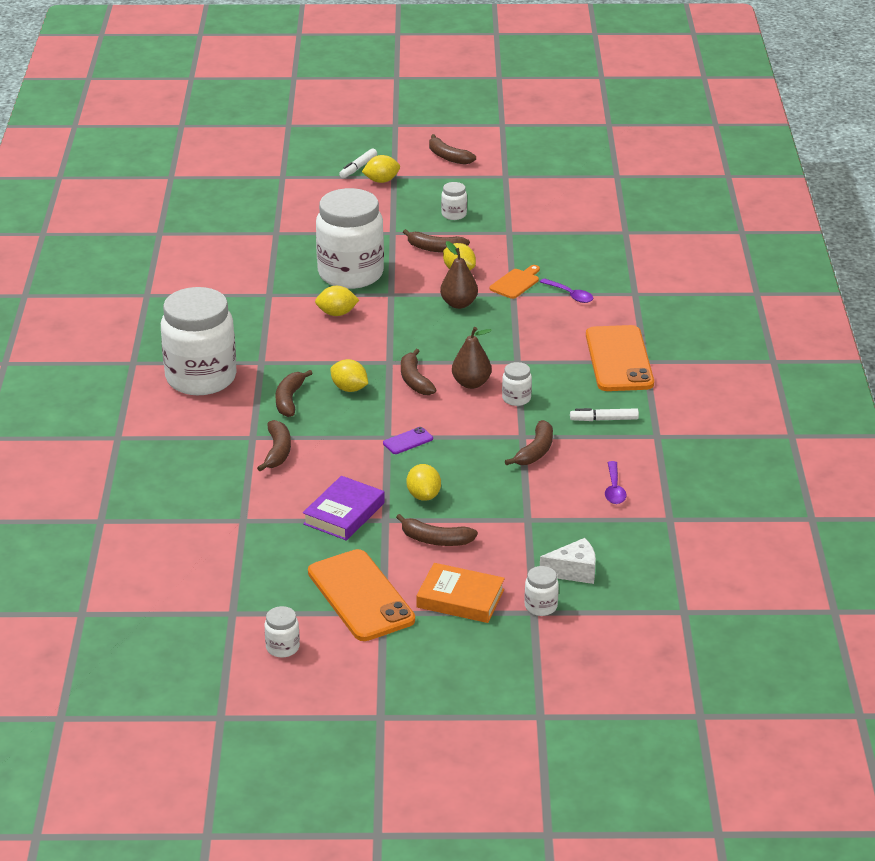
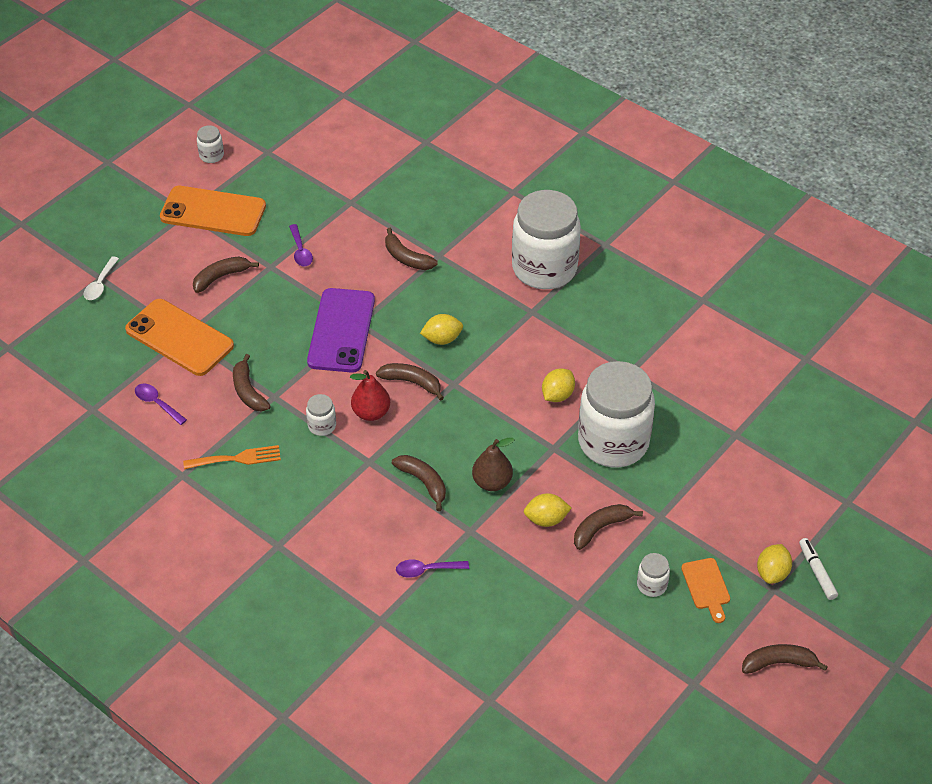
camera: 130 degrees right, 15 degrees up
(289, 400) = (464, 299): brown banana -> brown banana (423, 482)
(344, 513) = (300, 251): purple book -> purple spoon
(408, 441) = (341, 330): purple phone -> purple phone, size x2.41
(423, 495) = (272, 300): yellow lemon -> none
(460, 598) = (154, 253): orange book -> none
(471, 383) = (371, 412): brown pear -> red pear
(516, 283) = (485, 545): orange cutting board -> orange cutting board (706, 587)
(541, 606) = (100, 284): white jar -> white spoon
(574, 571) = (108, 322): white cheese -> none
(604, 419) = (237, 458): white marker -> orange fork
(619, 359) = (299, 529): orange phone -> orange phone (179, 338)

